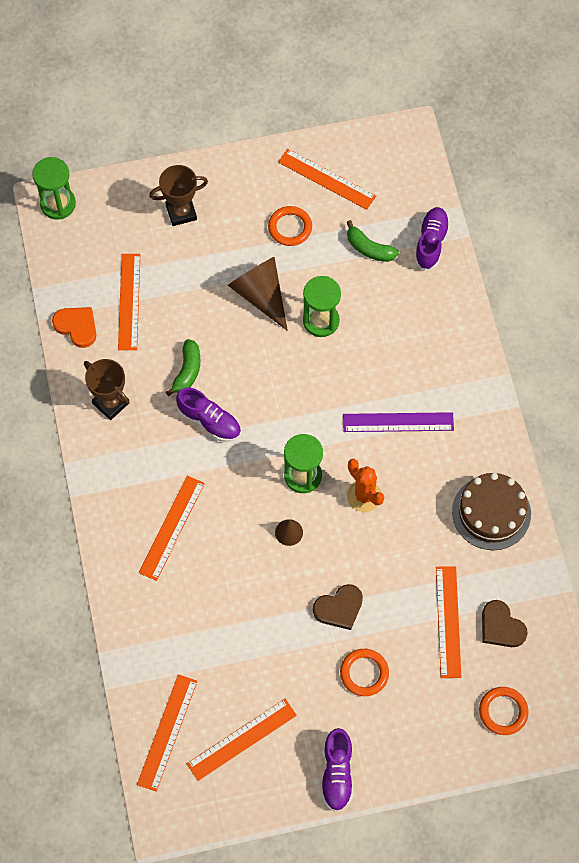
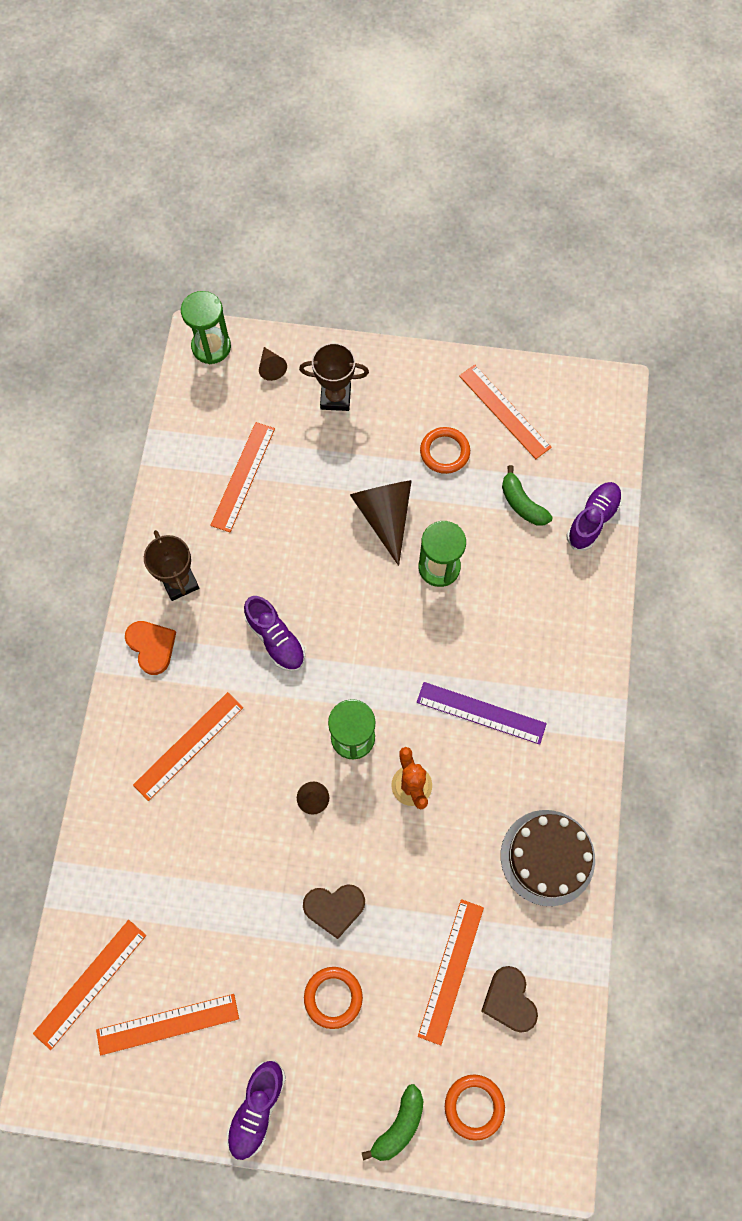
camera: 20 degrees right, 5 degrees up
(77, 327) = (178, 485): orange heart -> orange heart (151, 646)
(116, 205) = (271, 367): none -> brown cone
(187, 371) = (274, 574): green banana -> green banana (399, 1124)

